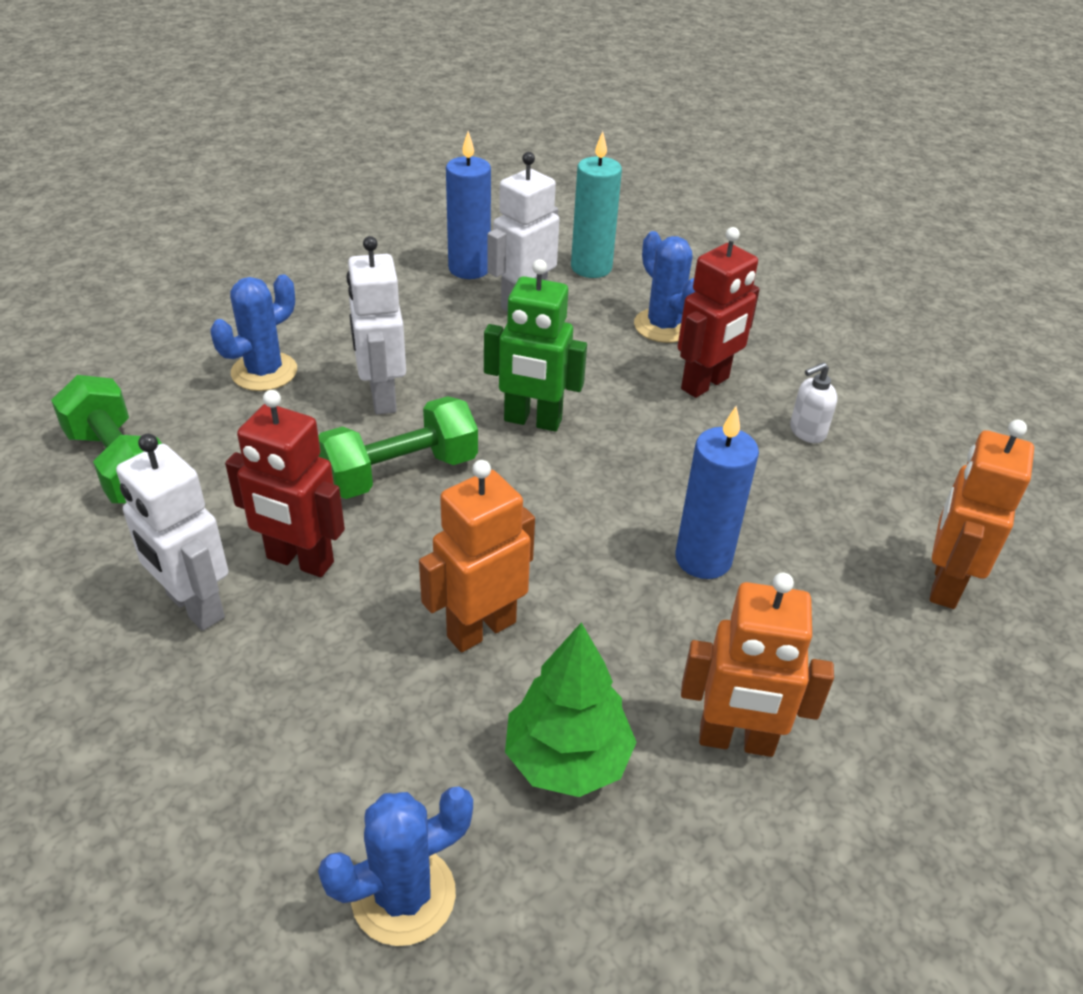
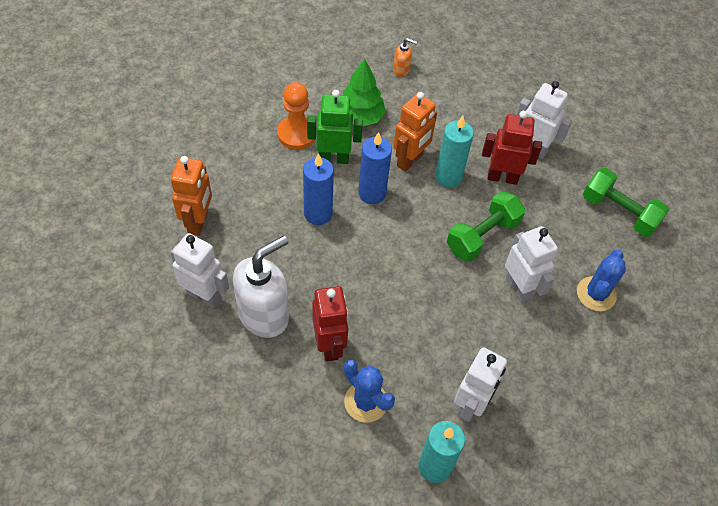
camera: 165 degrees right, 15 degrees up
(403, 895) = (401, 70): blue cactus -> orange soap dispenser
(413, 581) = (448, 177): none -> turquoise candle
(469, 269) = (525, 439): blue candle -> blue candle (372, 193)
(532, 421) = (427, 288): green robot -> green robot (333, 158)
(705, 384) = (329, 345): red robot -> red robot turned 135 degrees clockwise
(736, 740) = (297, 134): orange robot -> orange pawn
(807, 432) = (264, 315): white soap dispenser -> white soap dispenser, size x2.26
(910, 471) = (204, 295): none -> white robot

